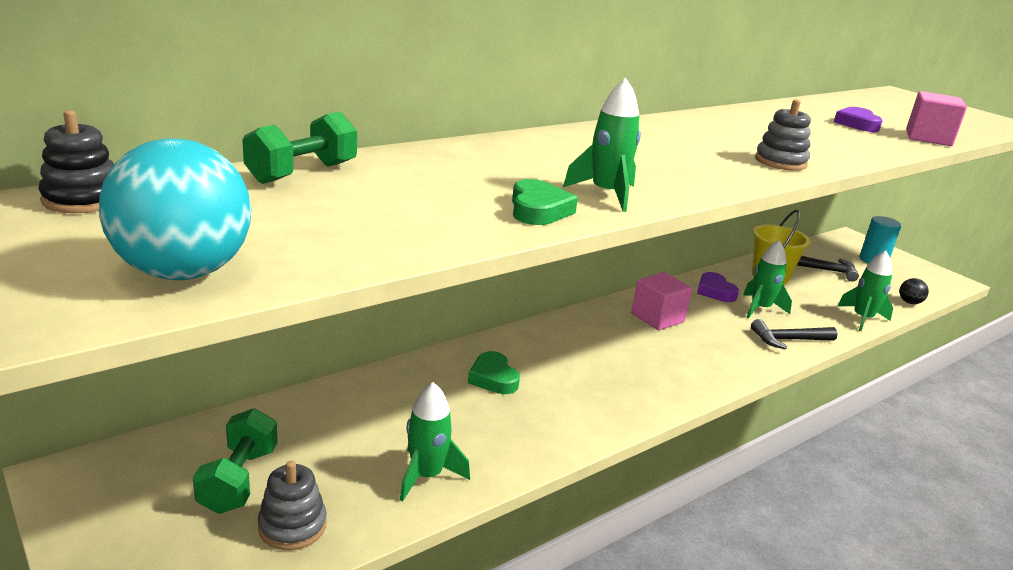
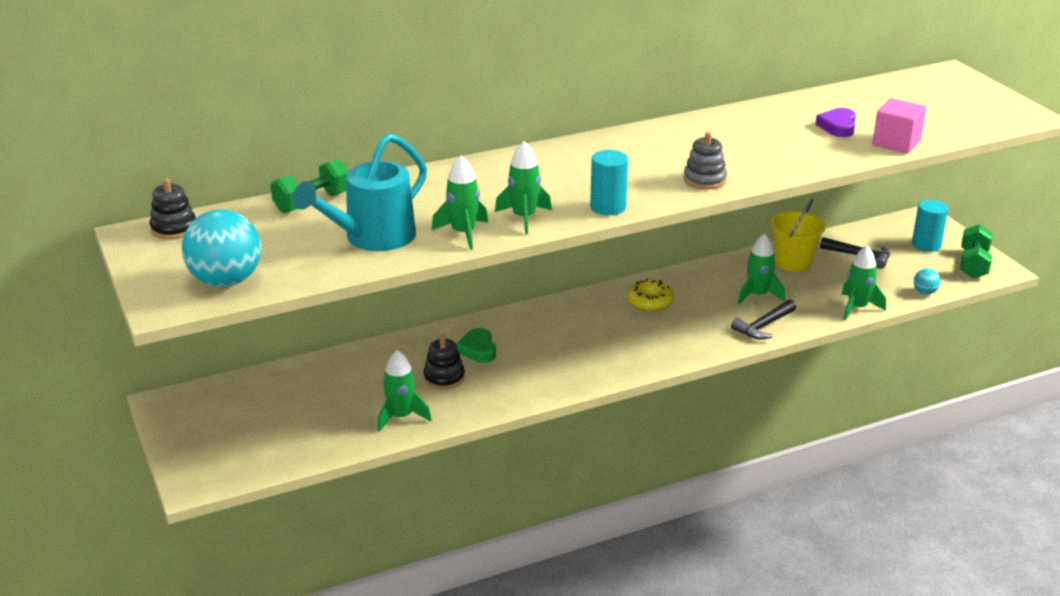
camera: 15 degrees right, 5 degrees up
(239, 480) = (273, 411): green dumbbell -> green dumbbell (973, 264)
(292, 526) = (303, 441): grey stacking toy -> none
(410, 214) = (372, 238): none -> turquoise watering can
(465, 416) = (444, 378): none -> black stacking toy
(538, 210) = (463, 233): green heart -> green rocket
(657, 317) = (650, 302): pink cube -> yellow donut
(700, 185) = (608, 207): none -> turquoise cylinder
(715, 291) = (723, 277): purple heart -> none
(788, 340) = (763, 326): black hammer -> black hammer turned 45 degrees counterclockwise
(909, 302) = (925, 292): black ball -> turquoise ball

